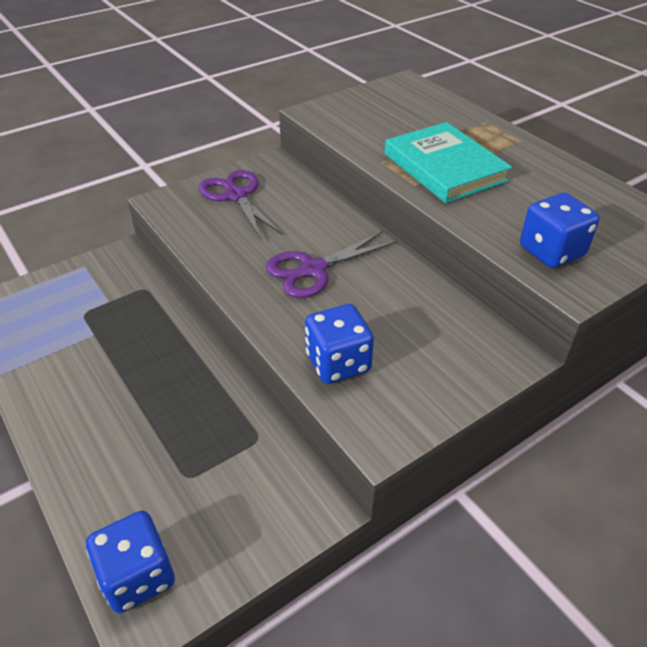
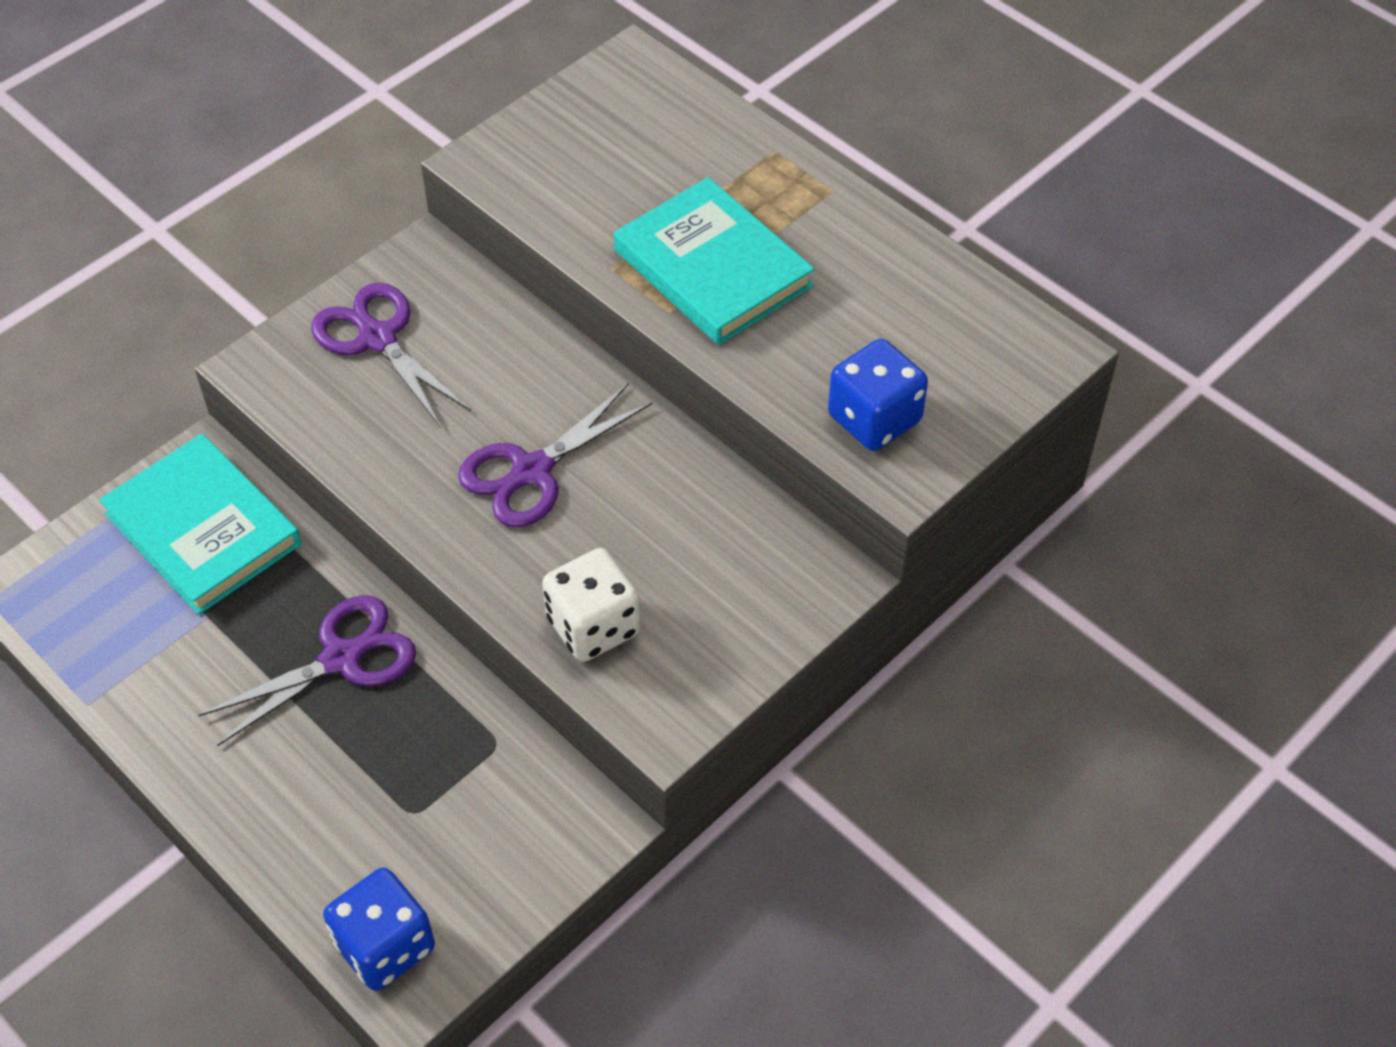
camera: 10 degrees left, 10 degrees up
(109, 288) = (203, 529): none -> turquoise book
(168, 370) = (341, 658): none -> purple scissors
(338, 362) = (593, 626): blue dice -> white dice

